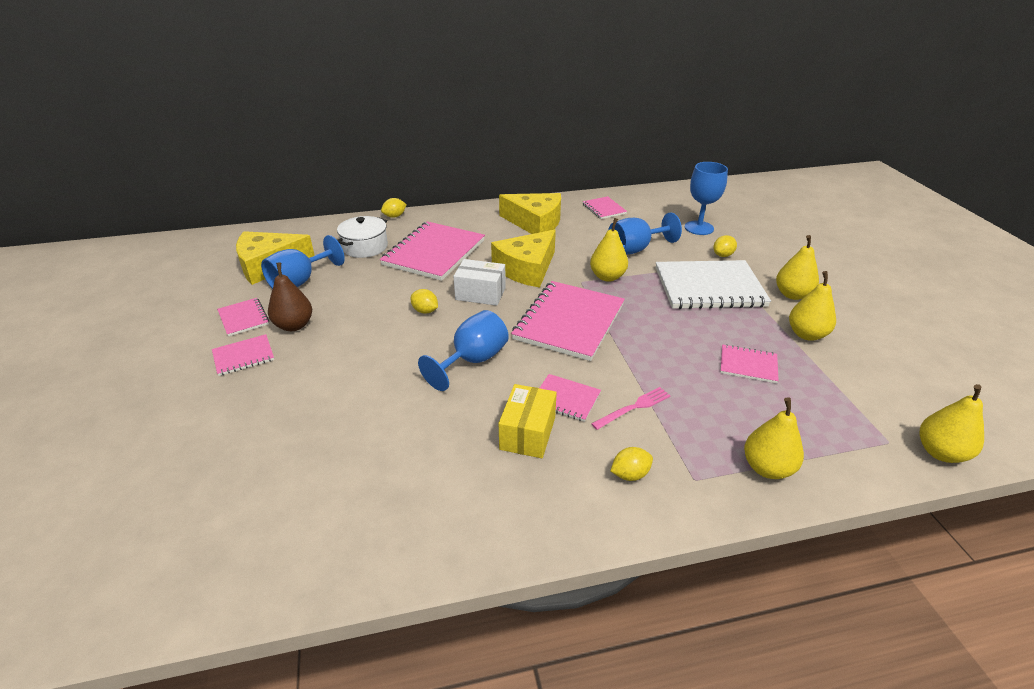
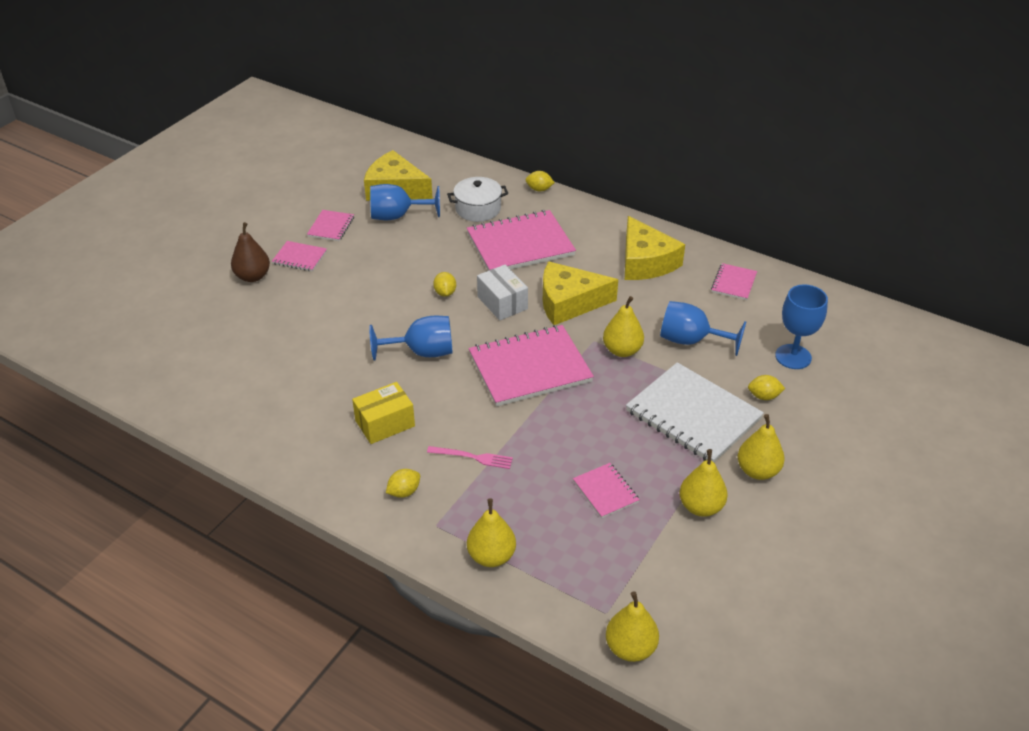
camera: 45 degrees right, 5 degrees up
(294, 325) = (352, 252): brown pear -> brown pear (253, 276)
(565, 399) = (440, 420): pink notebook -> none
(630, 474) = (404, 492): yellow lemon -> yellow lemon turned 60 degrees counterclockwise

